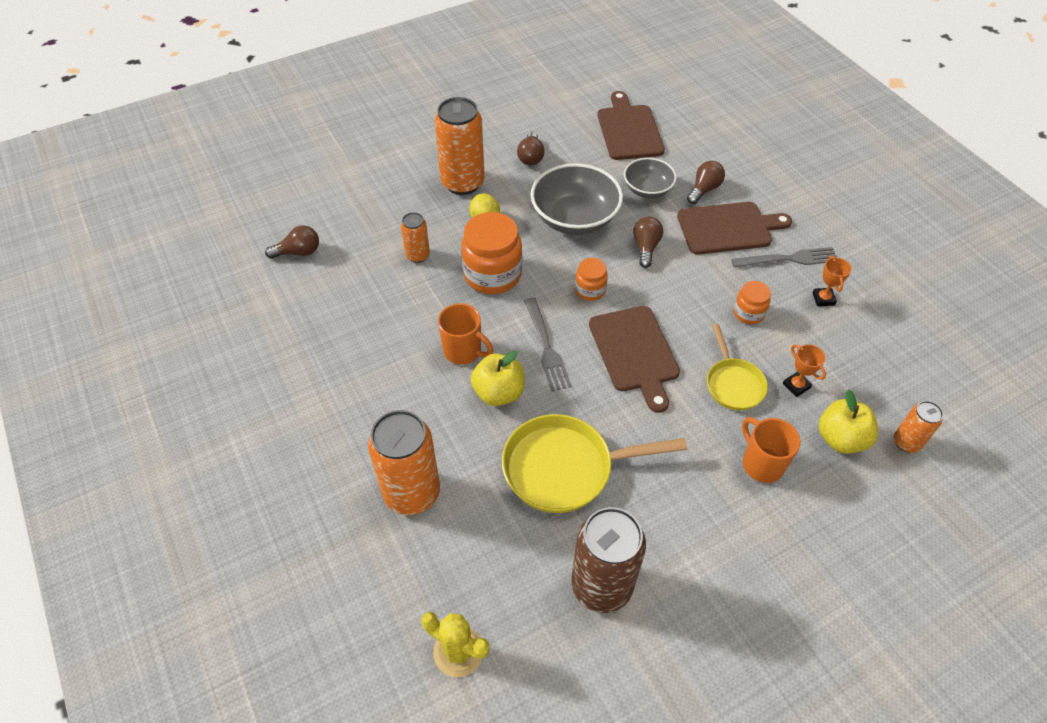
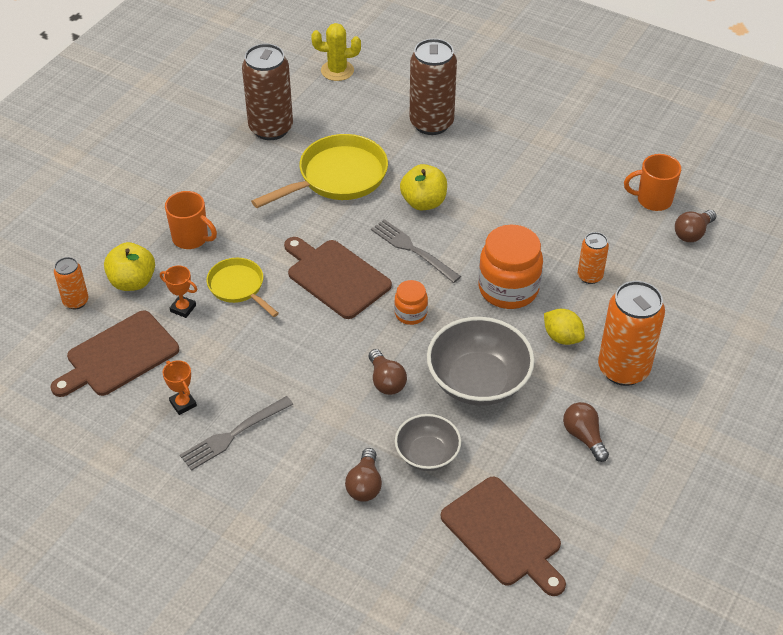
camera: 150 degrees right, 5 degrees down
(412, 493) = (431, 123): orange can -> brown can
(463, 351) = (476, 218): orange mug -> orange mug (653, 200)
(728, 228) = (313, 444): brown cutting board -> brown cutting board (118, 356)
(748, 313) = (251, 356): orange jar -> none

